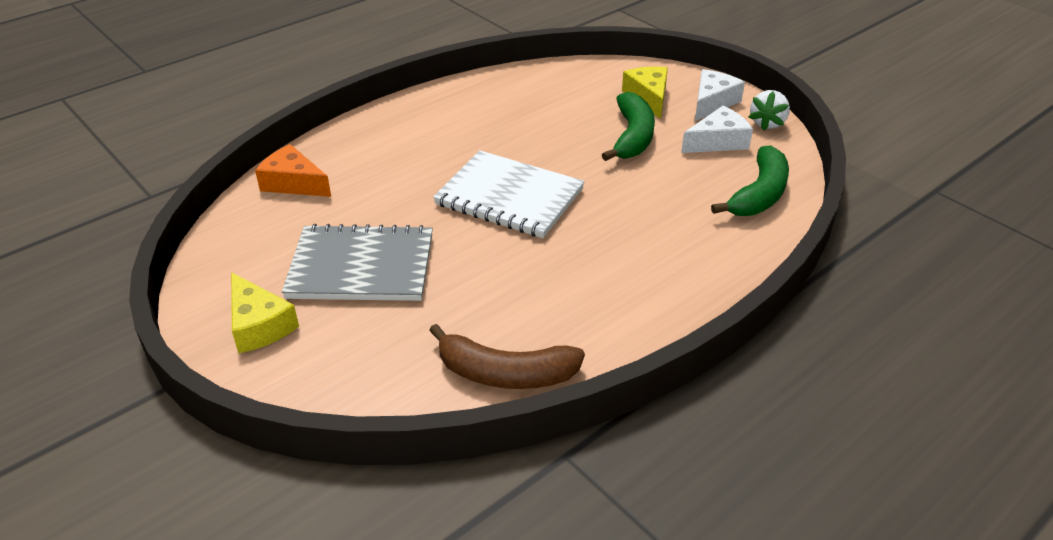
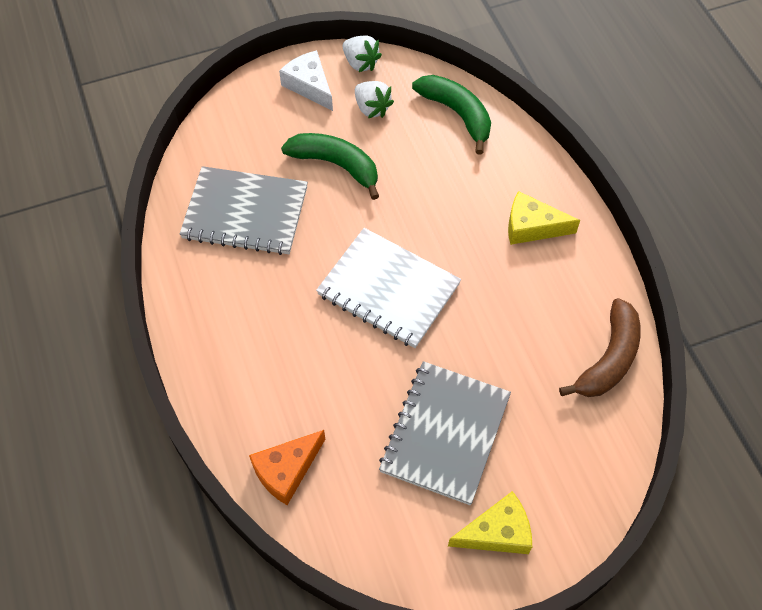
camera: 70 degrees left, 20 degrees up
(509, 197) = (388, 289): white notebook -> white notebook turned 75 degrees clockwise
(544, 104) = (245, 213): none -> grey notebook
(648, 97) = (276, 128): yellow cheese -> yellow cheese (532, 227)
(718, 141) = (372, 108): white cheese -> white strawberry

